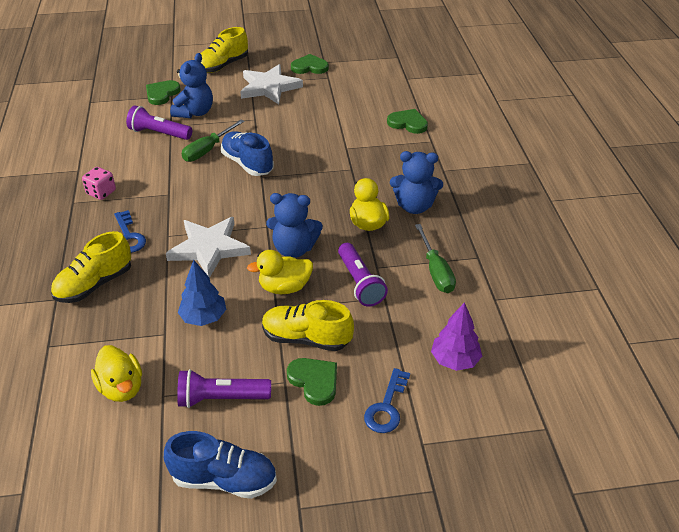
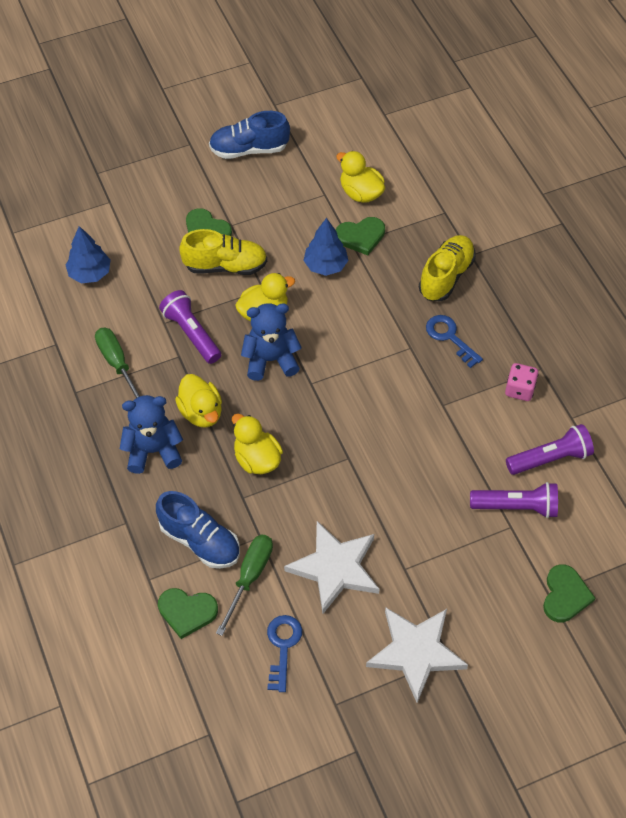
camera: 165 degrees right, 15 degrees up
(194, 112) = (494, 563): blue teddy bear -> none
(208, 150) = (436, 490): green screwdriver -> green screwdriver (249, 577)
(209, 248) = (359, 341): white star -> white star (335, 568)
(221, 398) = (277, 202): purple flashlight -> purple flashlight (550, 458)
(223, 66) = (515, 696): yellow shoe -> none
(247, 164) = (375, 476): blue shoe -> blue shoe (200, 541)
(309, 67) = (374, 728): green heart -> green heart (361, 236)
(332, 187) = (257, 459): none -> yellow duck
(386, 407) = (142, 222): blue key -> blue key (283, 646)
(454, 360) = (90, 273): purple tree -> blue tree

